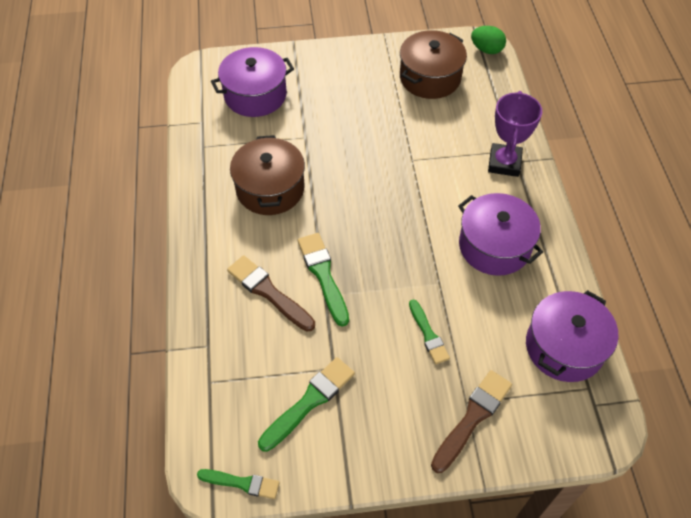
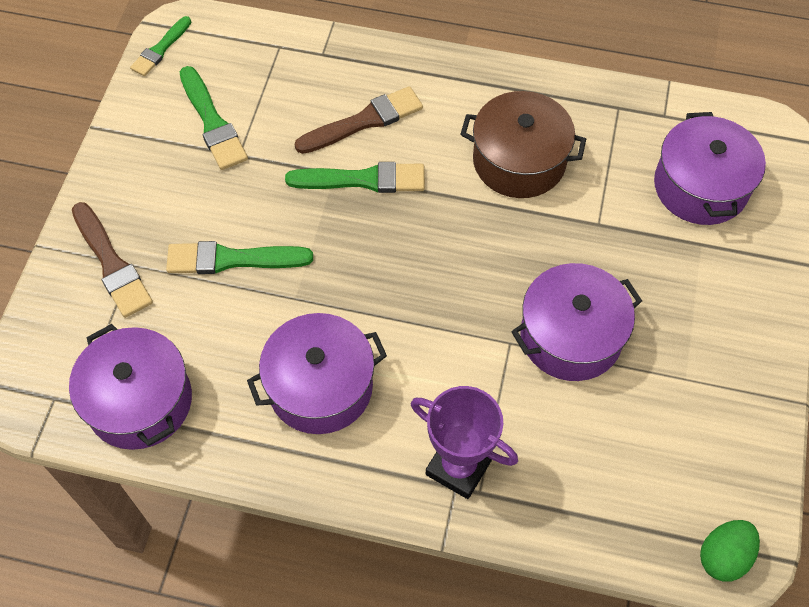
camera: 110 degrees right, 5 degrees up
(393, 133) = (571, 336): none -> purple pot
(428, 334) = (232, 259): green brush -> green brush, size x1.54
(430, 77) = (676, 434): brown pot -> none

